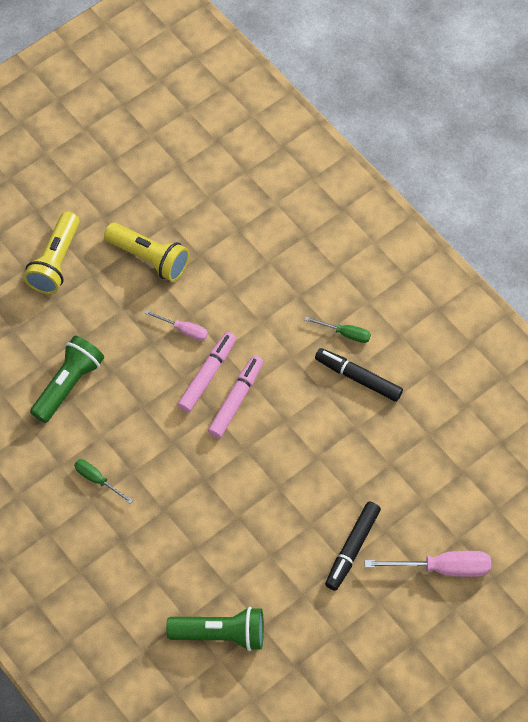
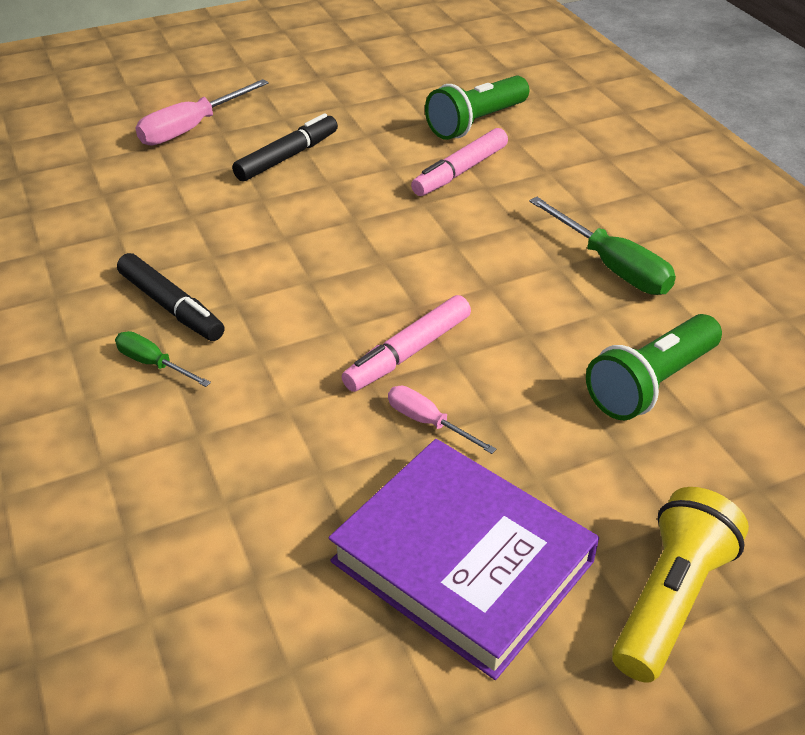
camera: 165 degrees left, 20 degrees down
(97, 480) = (612, 266): green screwdriver -> green screwdriver, size x1.74
(149, 258) = (462, 561): yellow flashlight -> purple book
(220, 634) = (476, 123): green flashlight -> green flashlight turned 60 degrees counterclockwise
(236, 400) = (373, 315): pink marker -> pink marker (460, 171)
(443, 568) = (191, 128): pink screwdriver -> pink screwdriver turned 60 degrees counterclockwise

